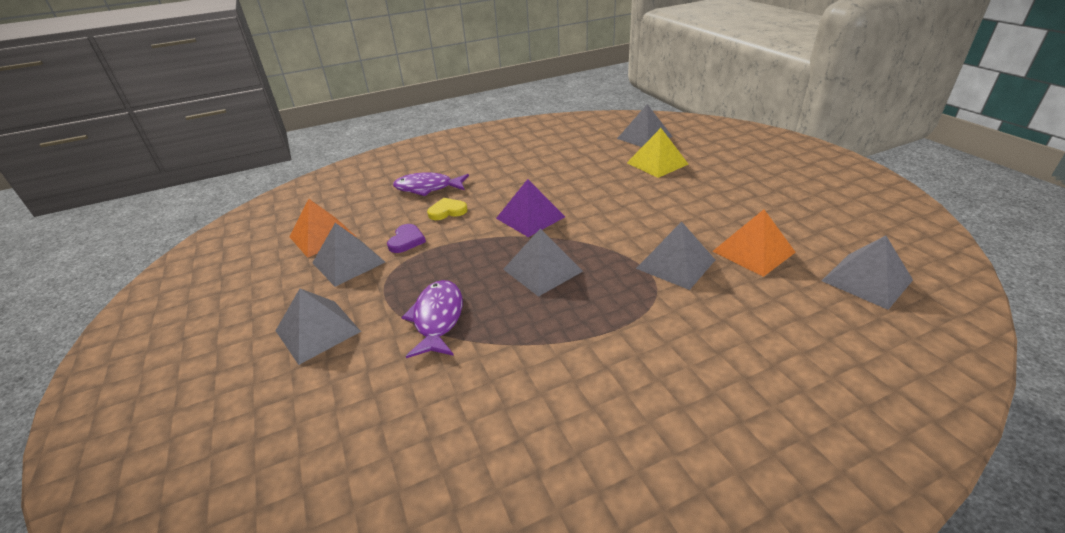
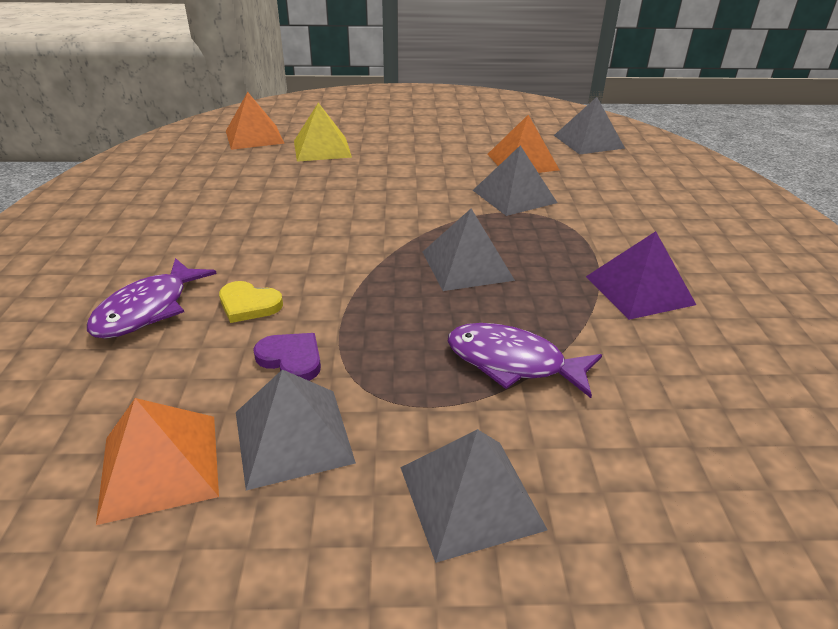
camera: 70 degrees left, 0 degrees up
(447, 211) = (249, 304): yellow heart -> yellow heart turned 75 degrees counterclockwise
(530, 217) = (345, 246): purple pyramid -> purple pyramid (639, 290)
(644, 137) = (254, 137): grey pyramid -> orange pyramid

